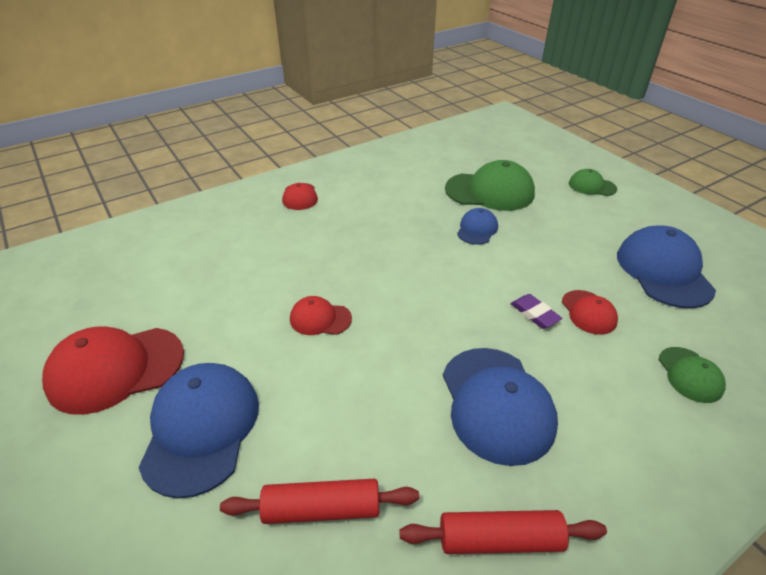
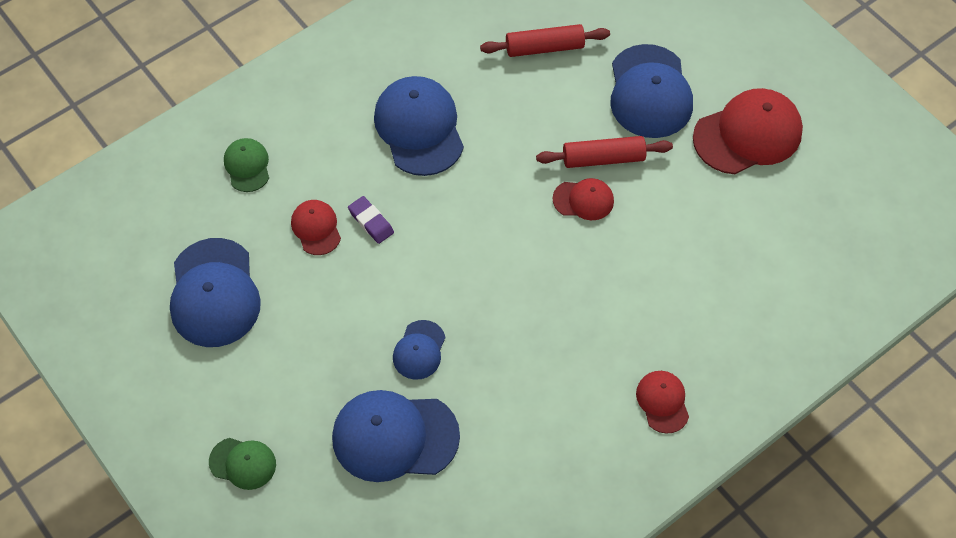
camera: 175 degrees right, 20 degrees up
(490, 191) = (395, 437): green cap -> blue cap
(499, 539) = (427, 40): red rolling pin -> red rolling pin (603, 159)

